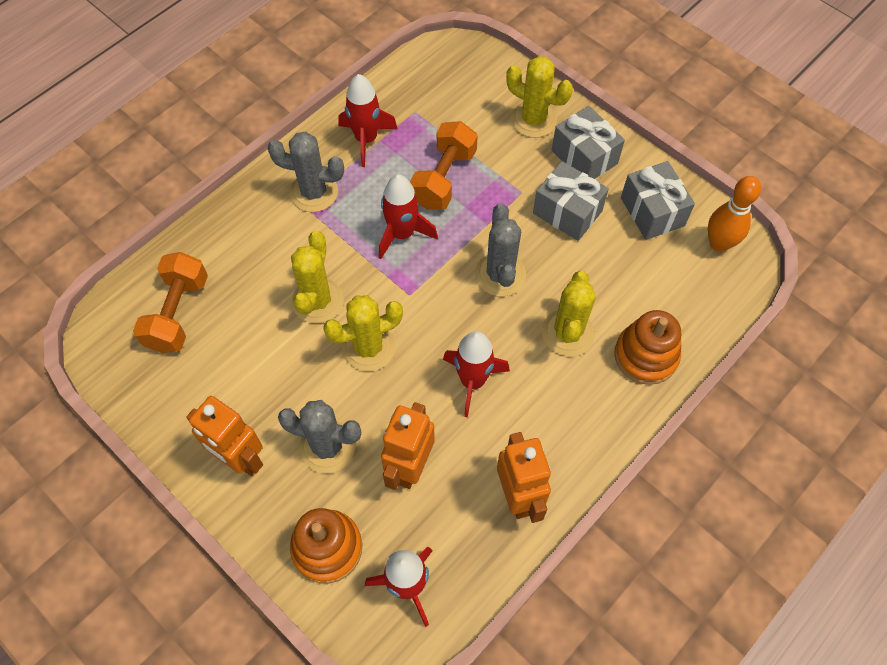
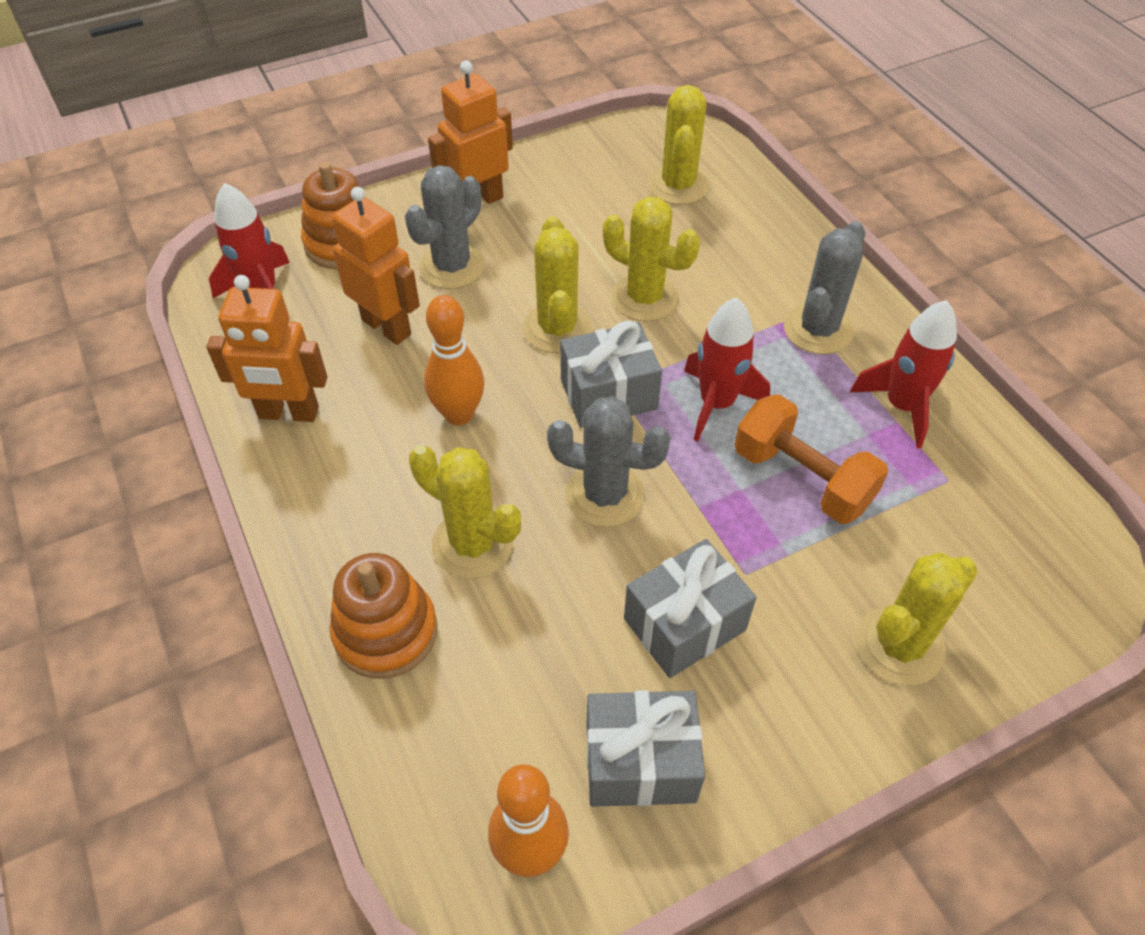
camera: 110 degrees right, 10 degrees down
(178, 313) = (678, 185): orange dumbbell -> yellow cactus
(472, 381) = (459, 414): red rocket -> orange bowling pin
(584, 157) = (794, 697): grey gift -> grey gift (608, 394)

